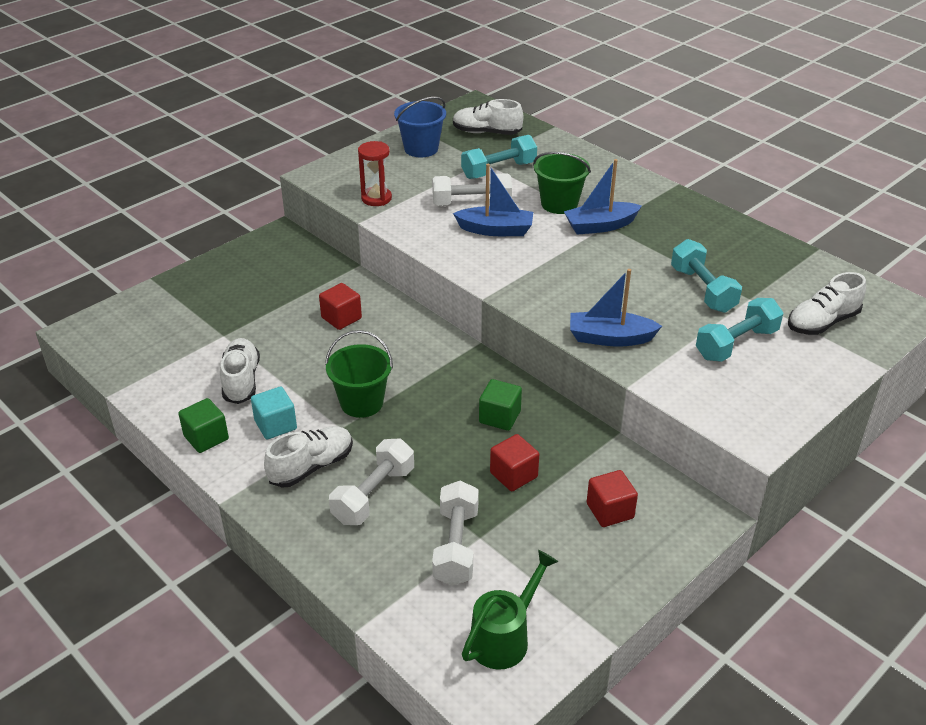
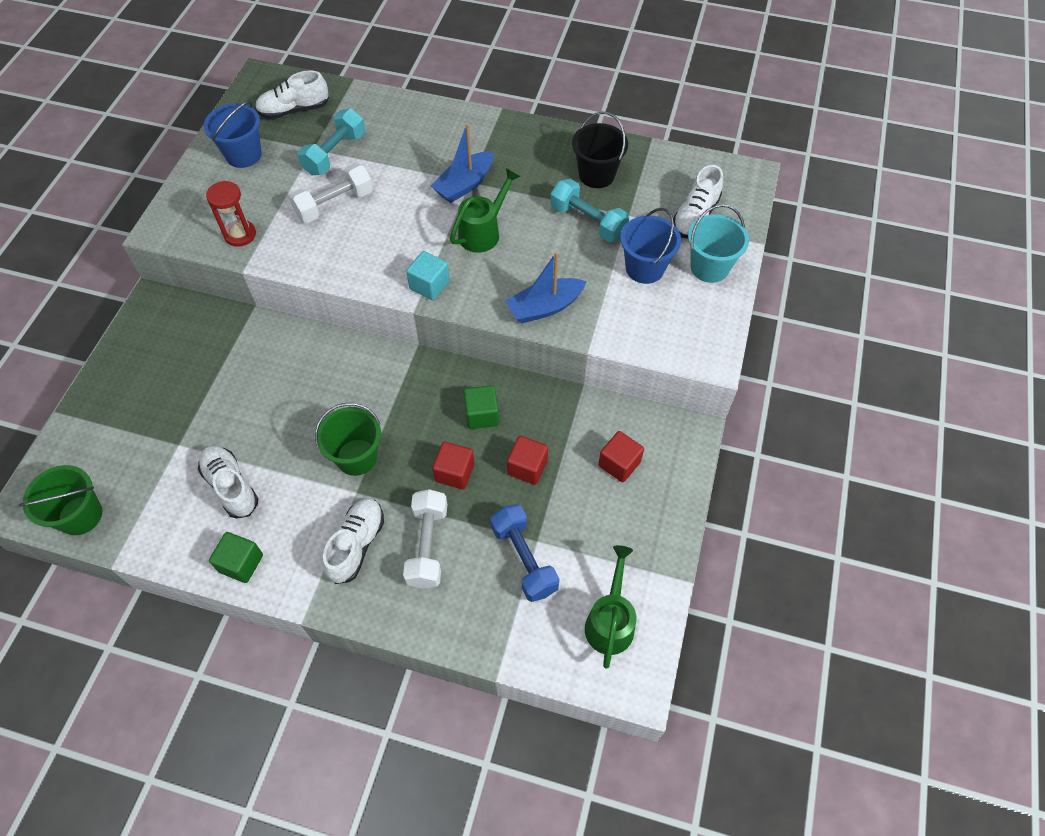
camera: 30 degrees left, 20 degrees up
(275, 425) = (296, 518): turquoise cube -> turquoise cube (429, 285)
(341, 318) = (278, 374): red cube -> red cube (454, 472)
(456, 546) = (524, 559): white dumbbell -> blue dumbbell
(495, 230) = (376, 227): blue boat -> none
(559, 204) = (414, 173): green bucket -> green bucket (80, 515)
(592, 264) = (483, 232): none -> green watering can
(736, 344) = (645, 268): turquoise dumbbell -> blue bucket
(738, 258) = (596, 175): none -> black bucket
(809, 367) = (709, 267): none -> turquoise bucket

